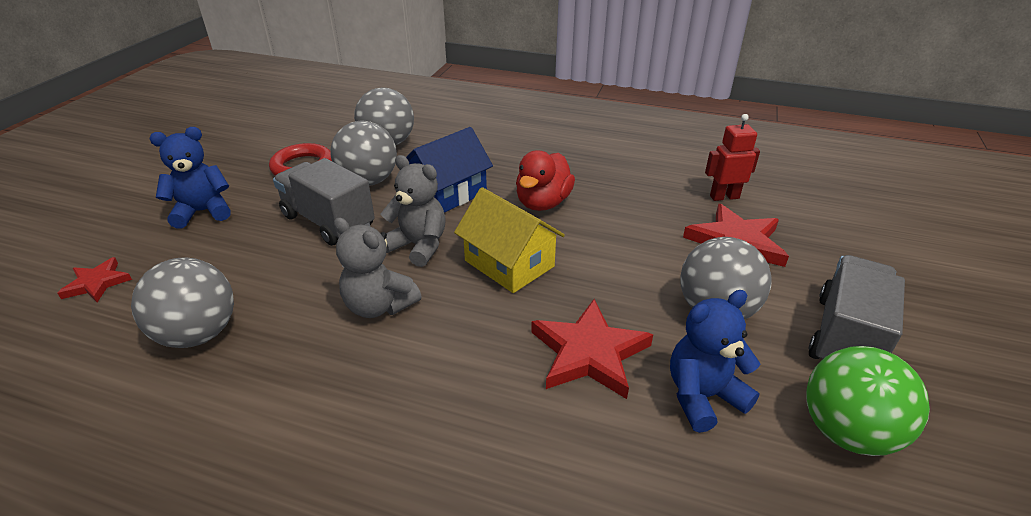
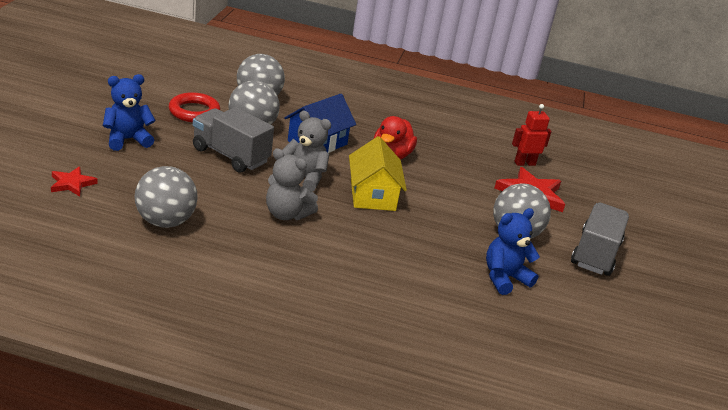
camera: 10 degrees left, 5 degrees down
(509, 263) = (372, 195): yellow house -> yellow house turned 45 degrees clockwise
(589, 353) = (433, 251): red star -> none
(847, 432) = (587, 300): green ball -> none

